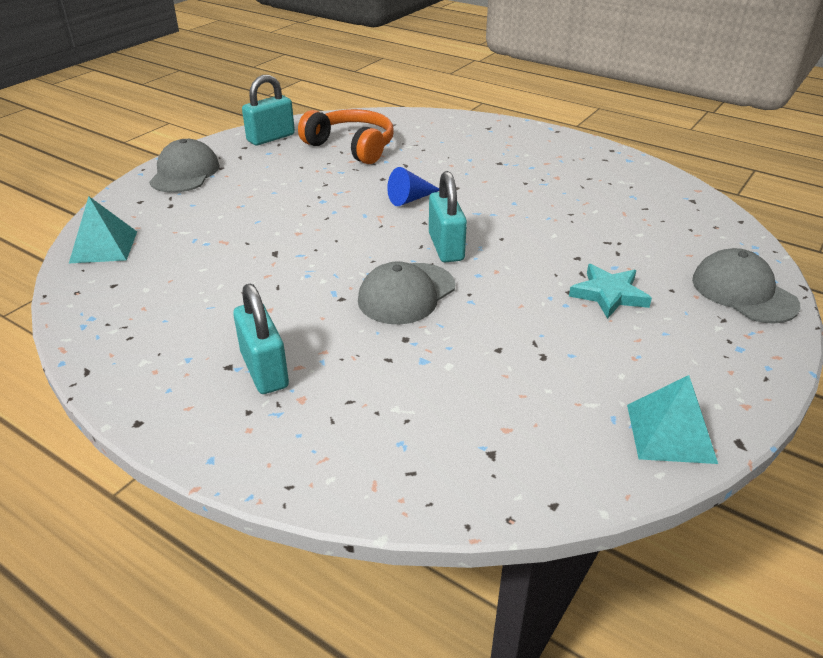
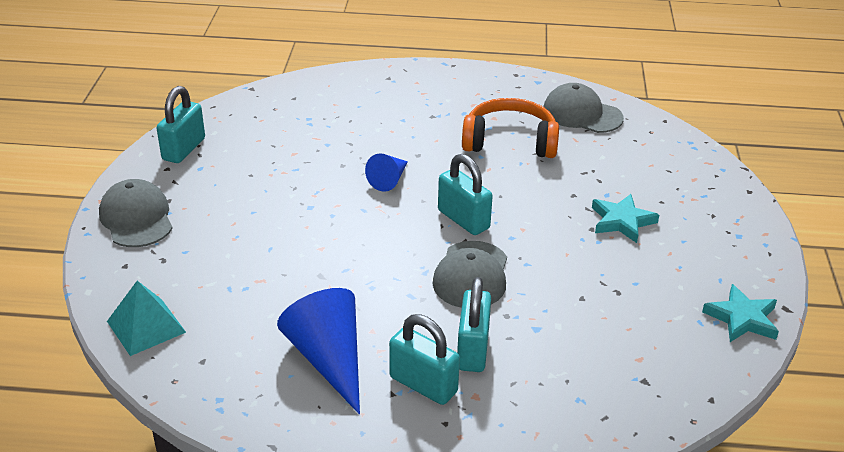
camera: 30 degrees left, 0 degrees up
(209, 319) = (329, 359): none -> blue cone
(342, 357) = (473, 349): none -> turquoise padlock
(351, 147) = (278, 137): orange headphones -> orange headphones (510, 142)
(670, 433) = (742, 318): turquoise pyramid -> turquoise star
(743, 292) = (710, 186): grey cap -> grey cap (582, 114)

